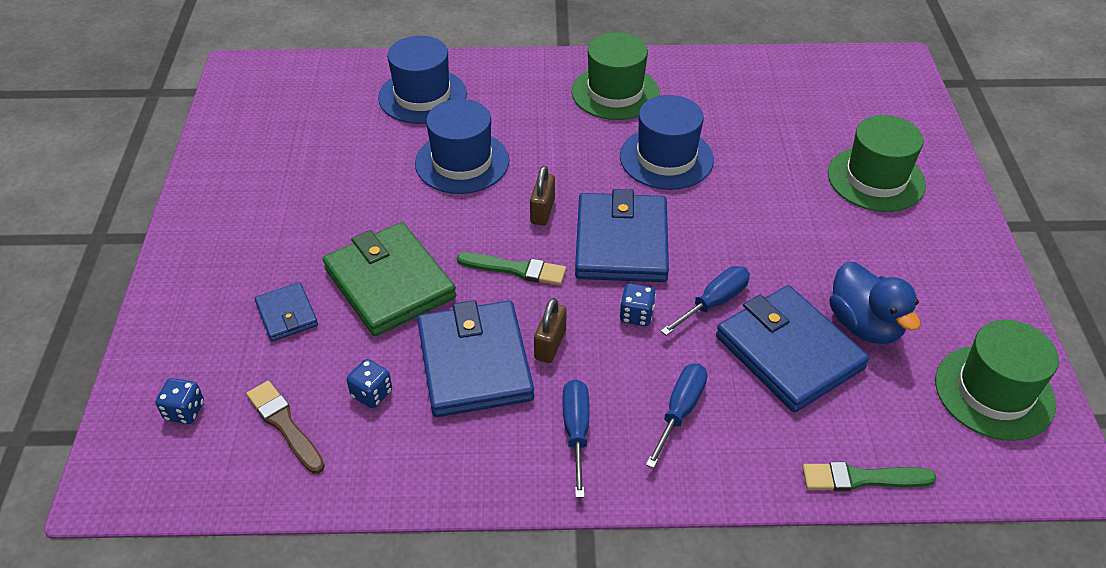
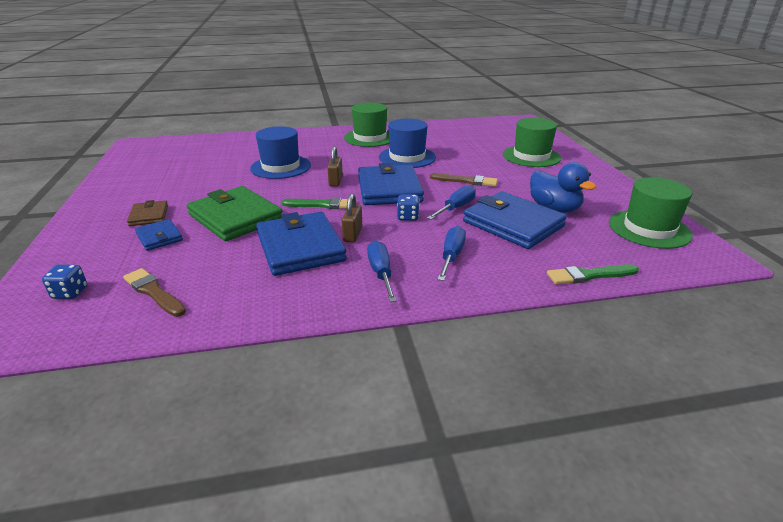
camera: 10 degrees left, 15 degrees down
(270, 263) = (149, 216): none -> brown wallet
(371, 393) = (224, 269): blue dice -> none
(422, 96) = (253, 146): blue hat -> none
(747, 236) = (466, 181): none -> brown brush

